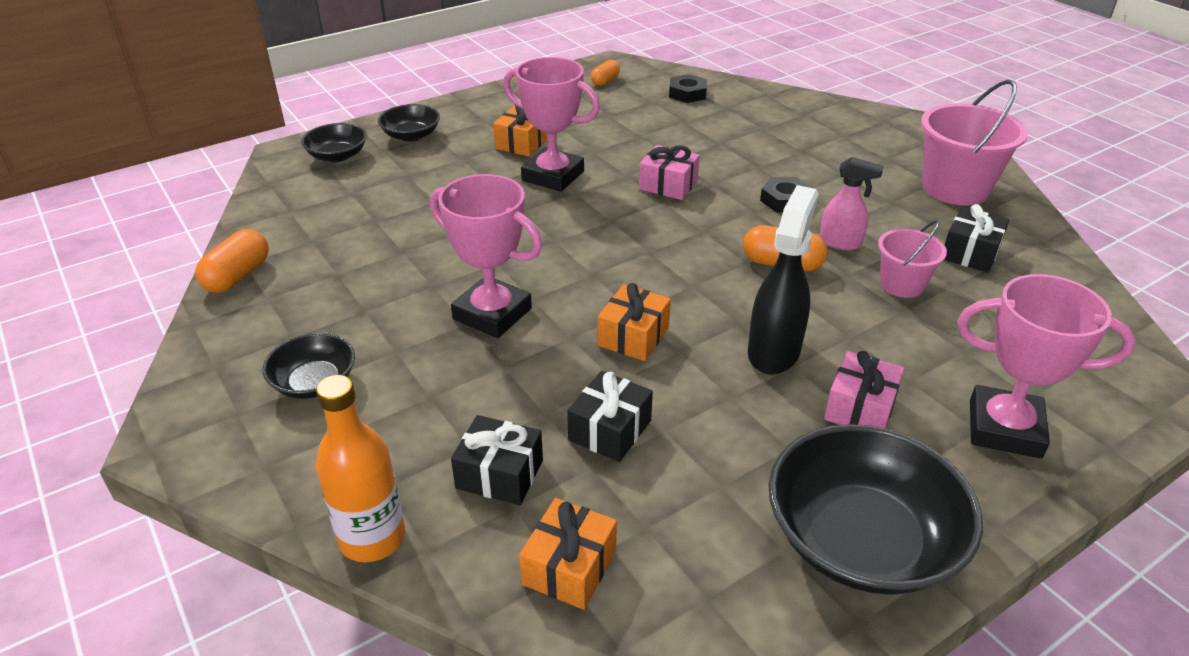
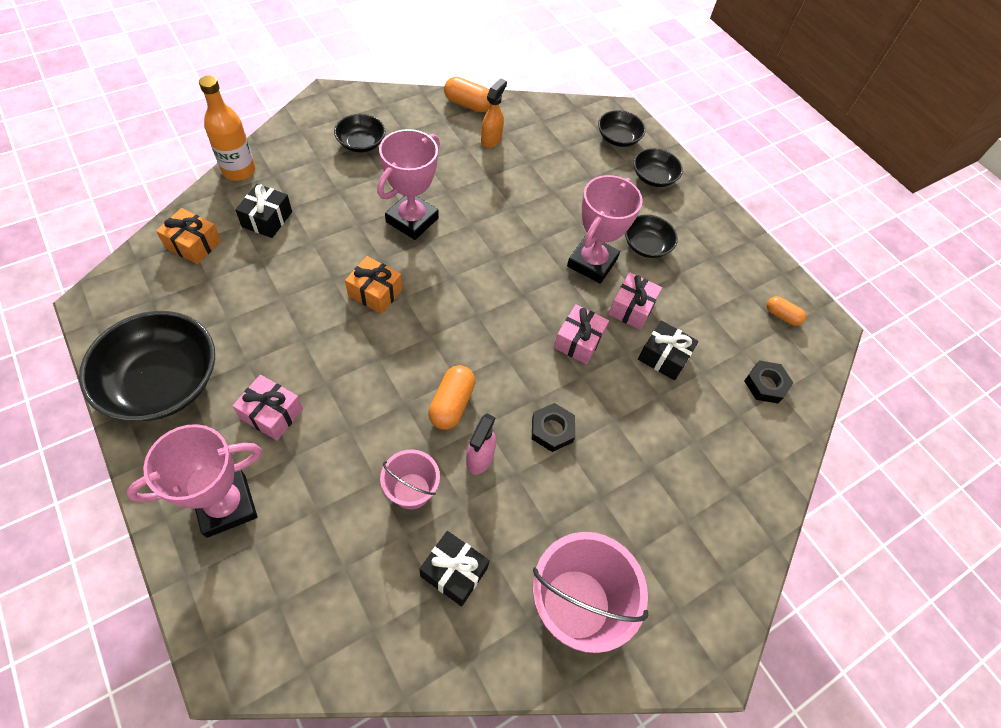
camera: 85 degrees right, 20 degrees up
(325, 251) = (491, 139): none -> orange spray bottle
(522, 143) = (646, 245): orange gift -> black bowl
(610, 430) = (288, 271): black gift -> black gift (663, 357)
(614, 154) = (631, 308): none -> pink gift
(774, 351) = (343, 374): black spray bottle -> none
(1004, 428) = (226, 505): pink trophy -> pink trophy turned 45 degrees clockwise

